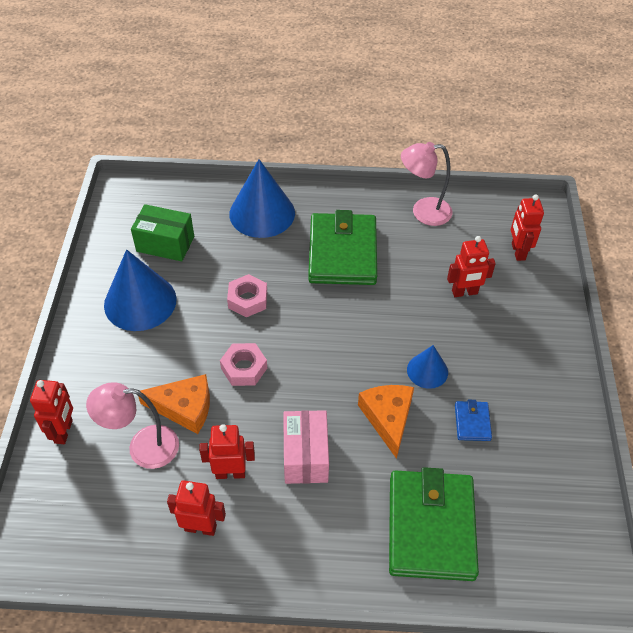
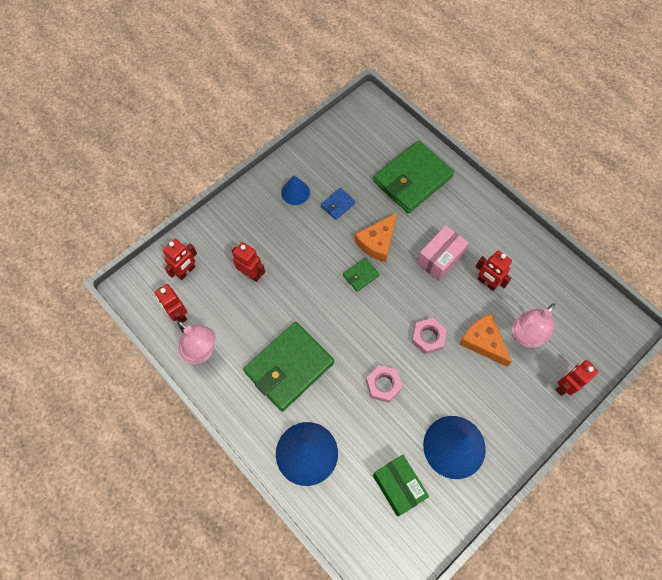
camera: 135 degrees left, 15 degrees up
(143, 447) = (524, 337): pink lamp -> pink lamp turned 90 degrees clockwise
(200, 527) = (524, 268): red robot -> red robot (178, 314)
(367, 372) = (361, 275): none -> green wallet
(427, 371) = (328, 248): blue cone -> blue cone (295, 192)

